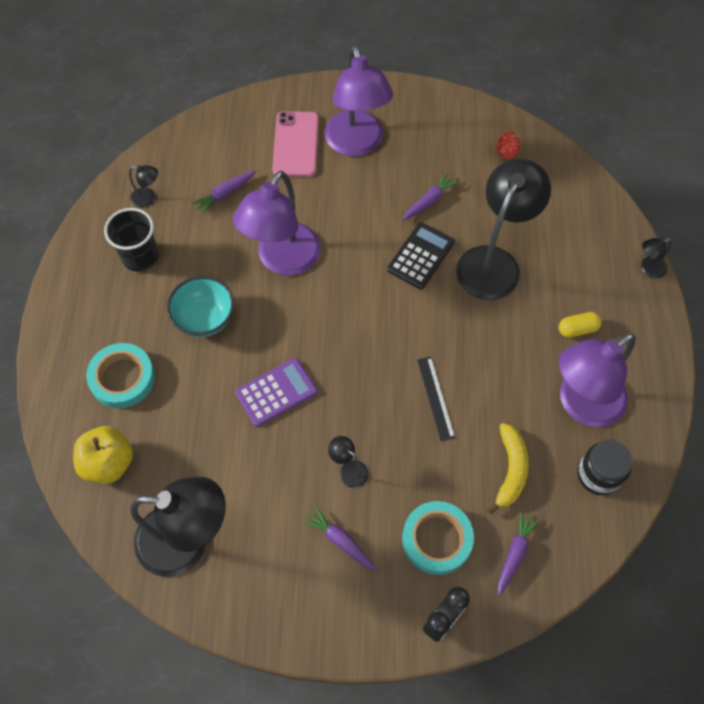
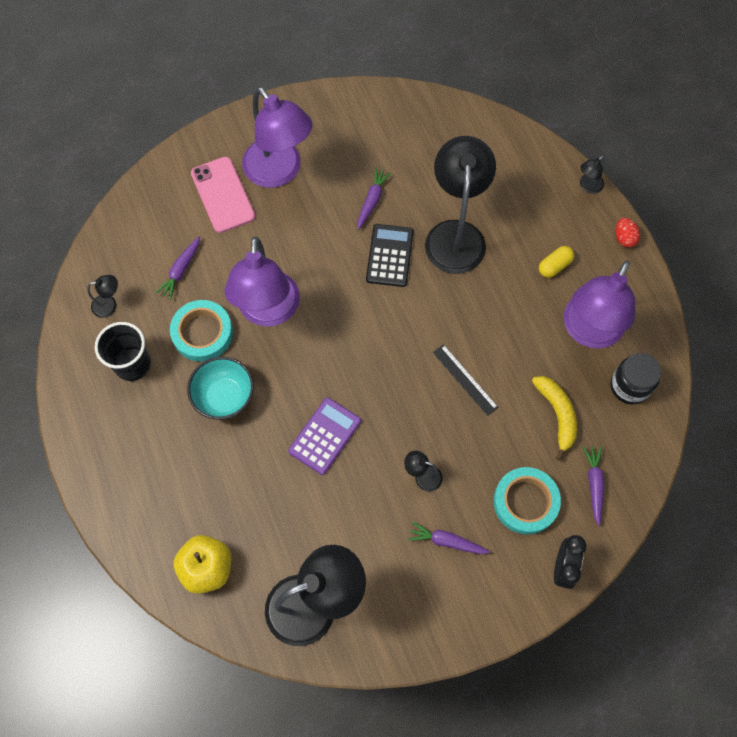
camera: 25 degrees left, 5 degrees up
(122, 378) = (177, 485): turquoise tape -> turquoise tape (202, 333)
(506, 152) = (417, 126): red egg -> red egg (624, 238)

